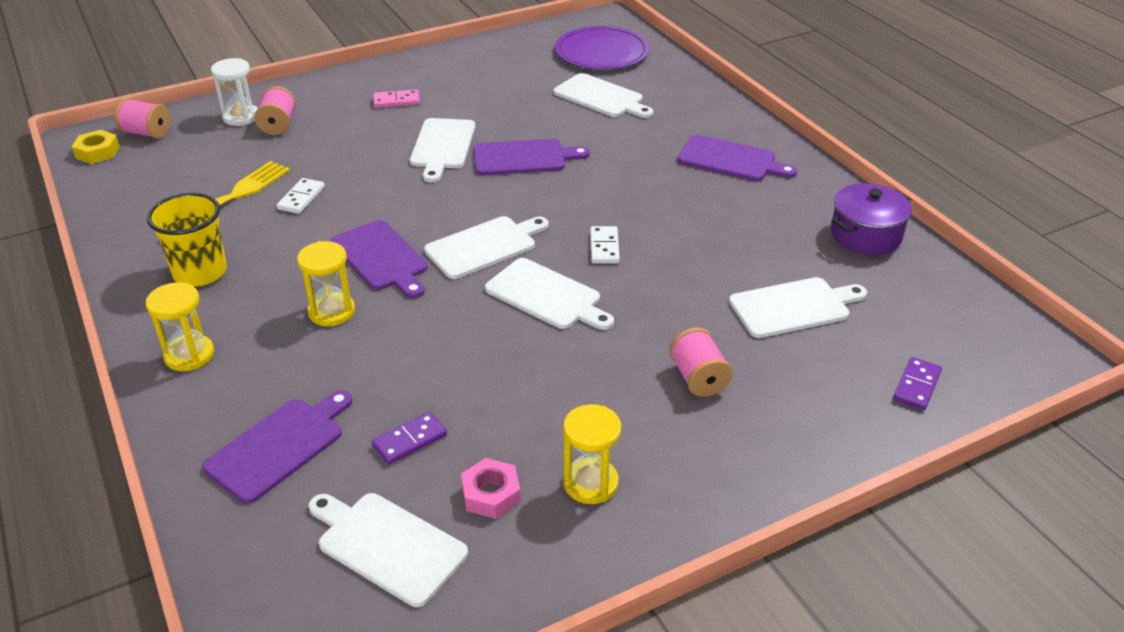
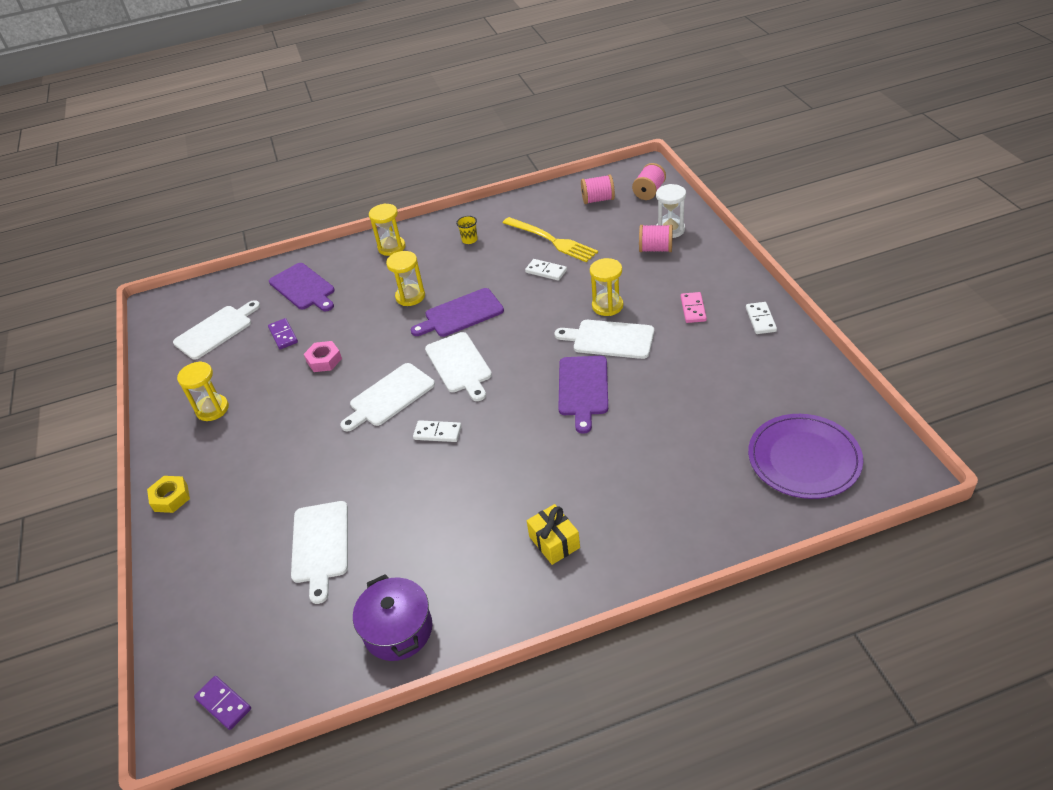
camera: 105 degrees right, 5 degrees up
(97, 152) = (624, 177): yellow nut -> yellow nut (171, 498)
(200, 272) = (469, 240): yellow cup -> yellow cup, size x0.48
(382, 151) = (607, 306): none -> yellow hourglass
(418, 67) = (760, 319): none -> white domino
(491, 494) = (227, 368): pink nut -> pink nut (324, 360)
(601, 97) = (694, 450): white cutting board -> none
(698, 378) = (271, 471): pink spool -> pink spool (598, 200)
(730, 160) = (554, 542): purple cutting board -> yellow gift
(916, 386) = (201, 606): purple domino -> purple domino (223, 703)

